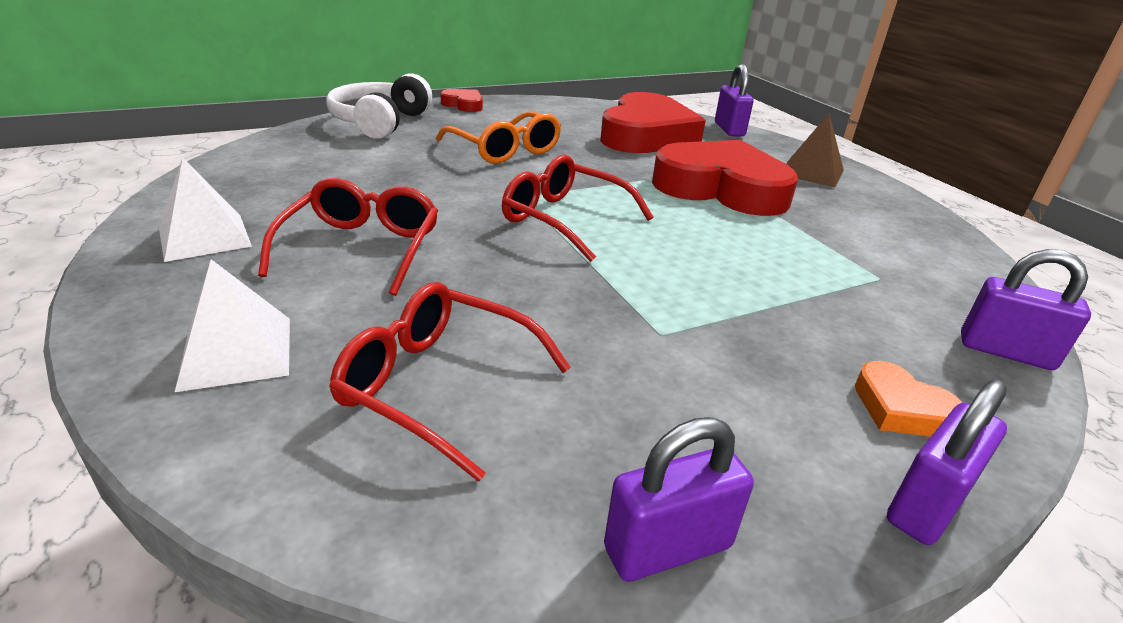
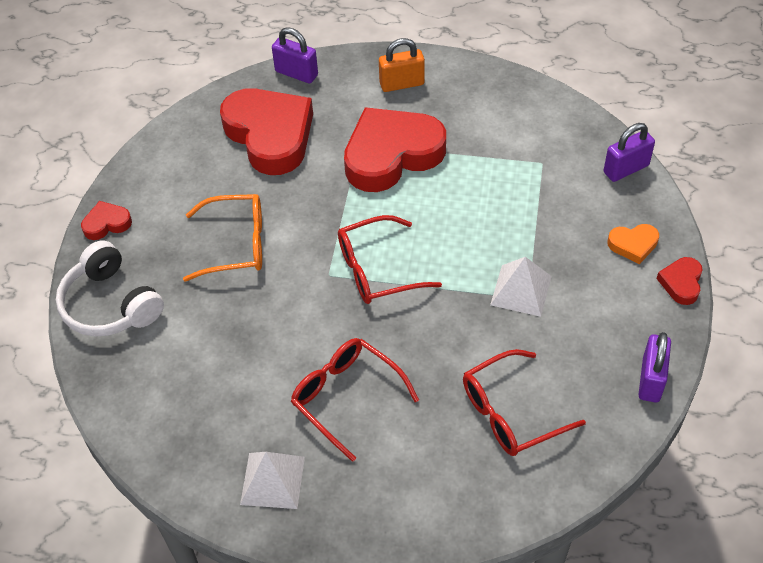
camera: 50 degrees left, 20 degrees up
(237, 352) = (429, 490): white pyramid -> white pyramid (521, 290)
(811, 172) = (402, 84): brown pyramid -> orange padlock
(927, 504) = (681, 283): purple padlock -> red heart

